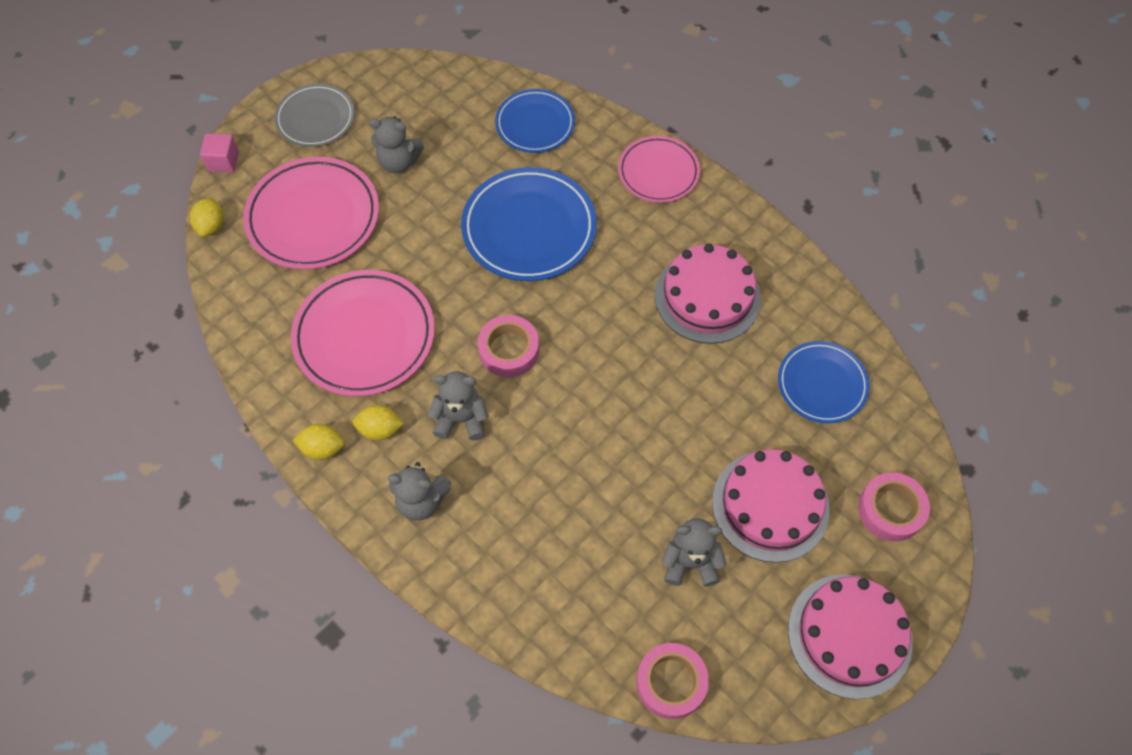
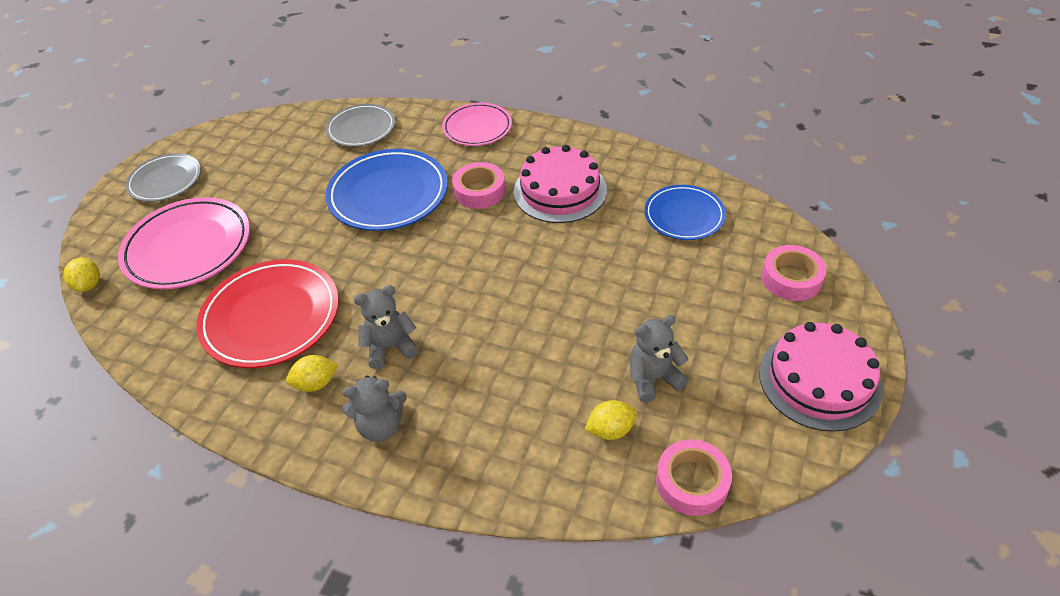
camera: 20 degrees left, 15 degrees down
(223, 161) = (86, 235): pink cube -> none
(323, 448) = (264, 419): yellow lemon -> yellow lemon (610, 430)
(364, 336) = (271, 317): pink plate -> red plate
(399, 162) = (253, 186): grey teddy bear -> none
(509, 350) = (411, 282): pink tape -> pink tape (479, 191)
(535, 124) = (361, 128): blue plate -> grey plate
(770, 505) = (695, 311): pink cake -> none

